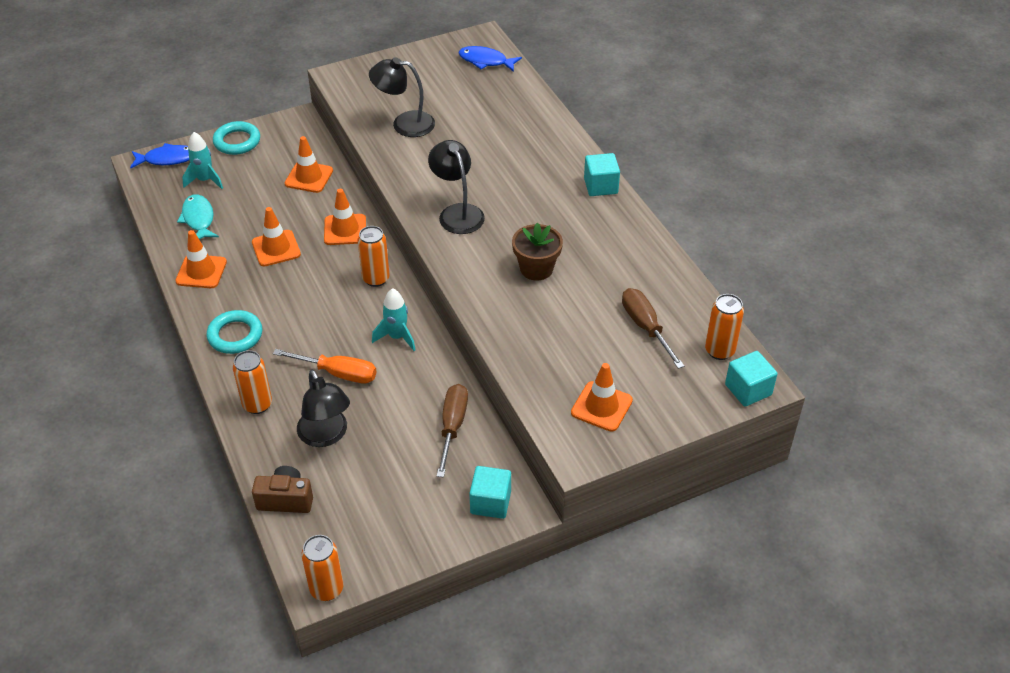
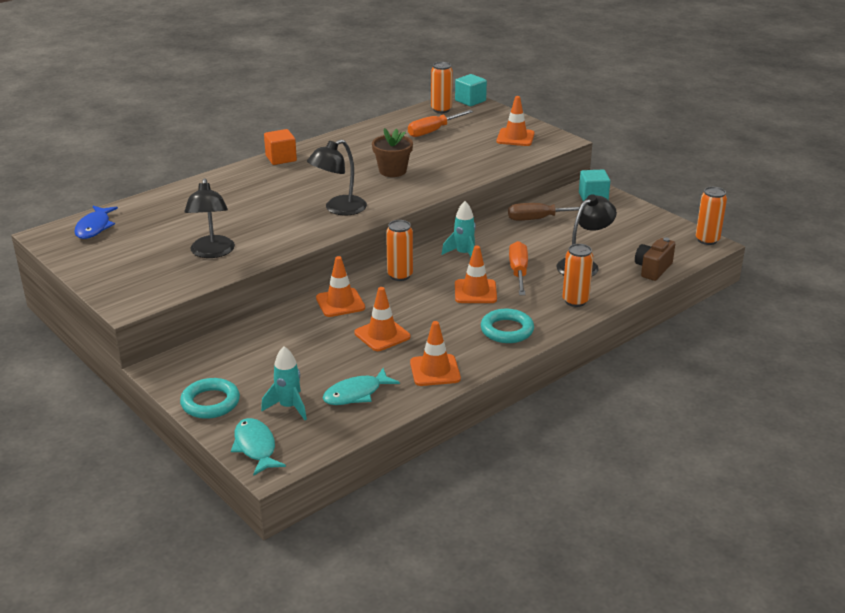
camera: 105 degrees left, 15 degrees down
(167, 159) = (255, 447): blue fish -> turquoise fish
(286, 499) = (653, 269): brown camera -> brown camera turned 45 degrees clockwise
(309, 177) = (265, 340): orange traffic cone -> orange traffic cone (475, 292)
(600, 186) = (281, 158): turquoise cube -> orange cube
(645, 327) = (432, 131): brown screwdriver -> orange screwdriver

